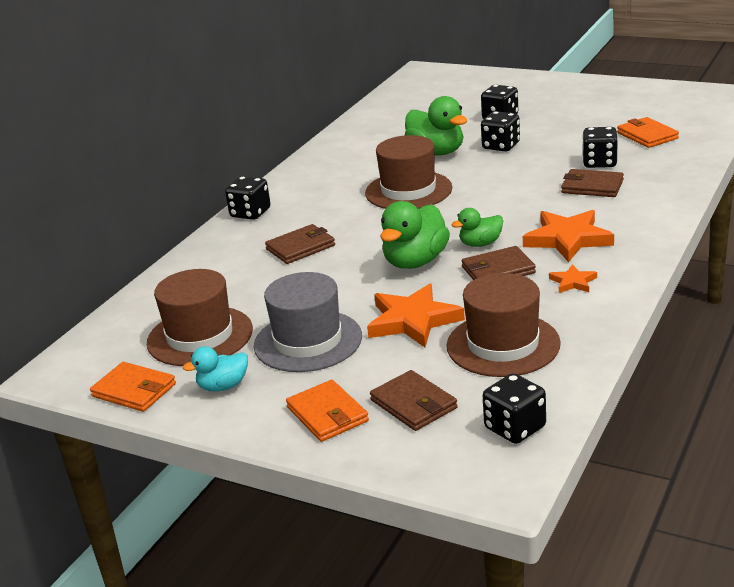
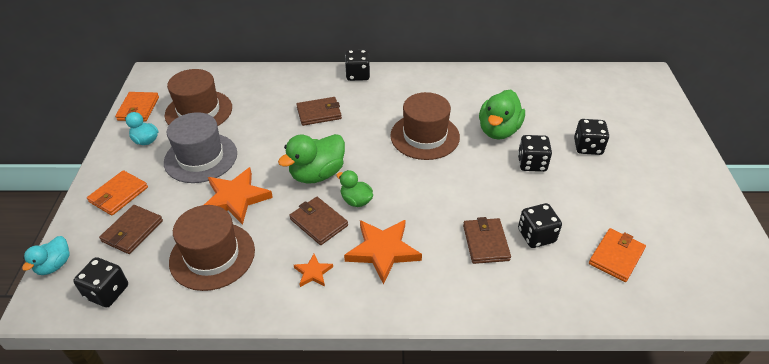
camera: 60 degrees right, 15 degrees up
(301, 247) = (319, 113): brown wallet -> brown wallet turned 45 degrees counterclockwise
(415, 262) = (317, 174): green duck -> green duck turned 45 degrees counterclockwise
(433, 475) = (54, 265): none -> turquoise duck

